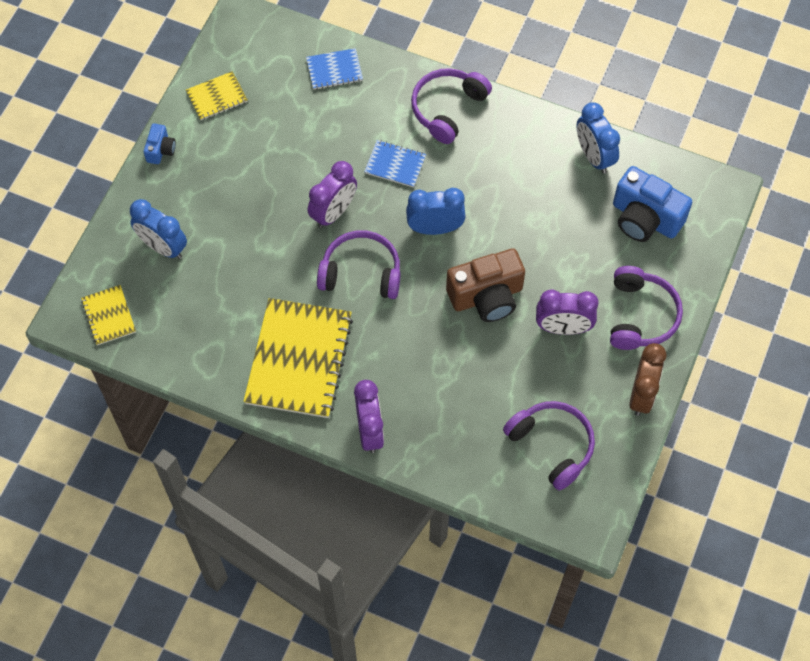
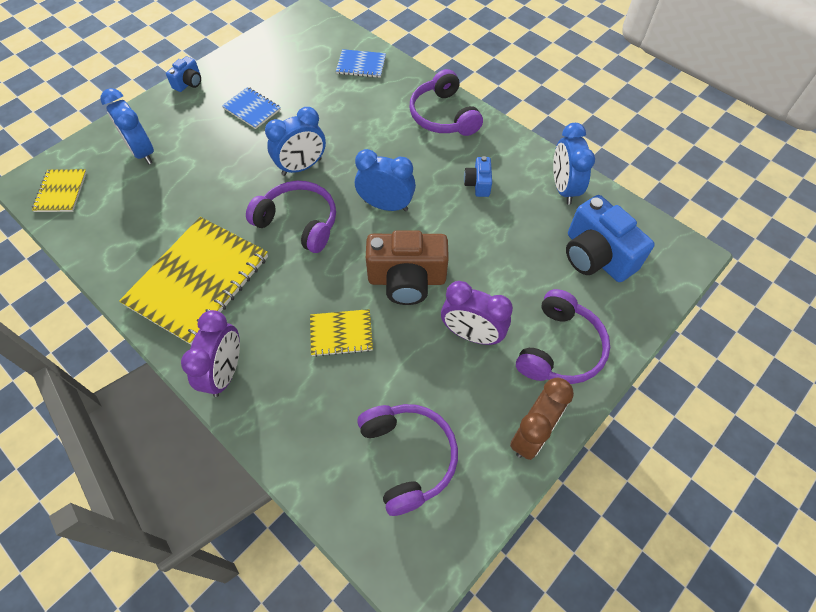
camera: 20 degrees right, 5 degrees down
(217, 97) = (256, 59): yellow notebook -> yellow notebook (341, 333)
(333, 212) = (302, 167): purple clock -> blue clock
(395, 164) = (376, 145): blue notebook -> blue notebook (252, 109)
(447, 109) = (443, 116): purple headphones -> purple headphones turned 75 degrees counterclockwise
(512, 177) = (478, 184): none -> blue camera

